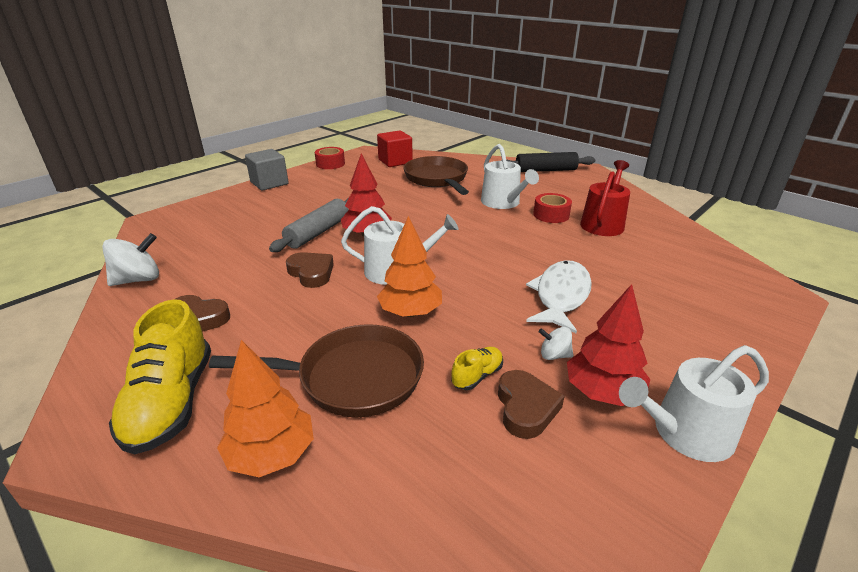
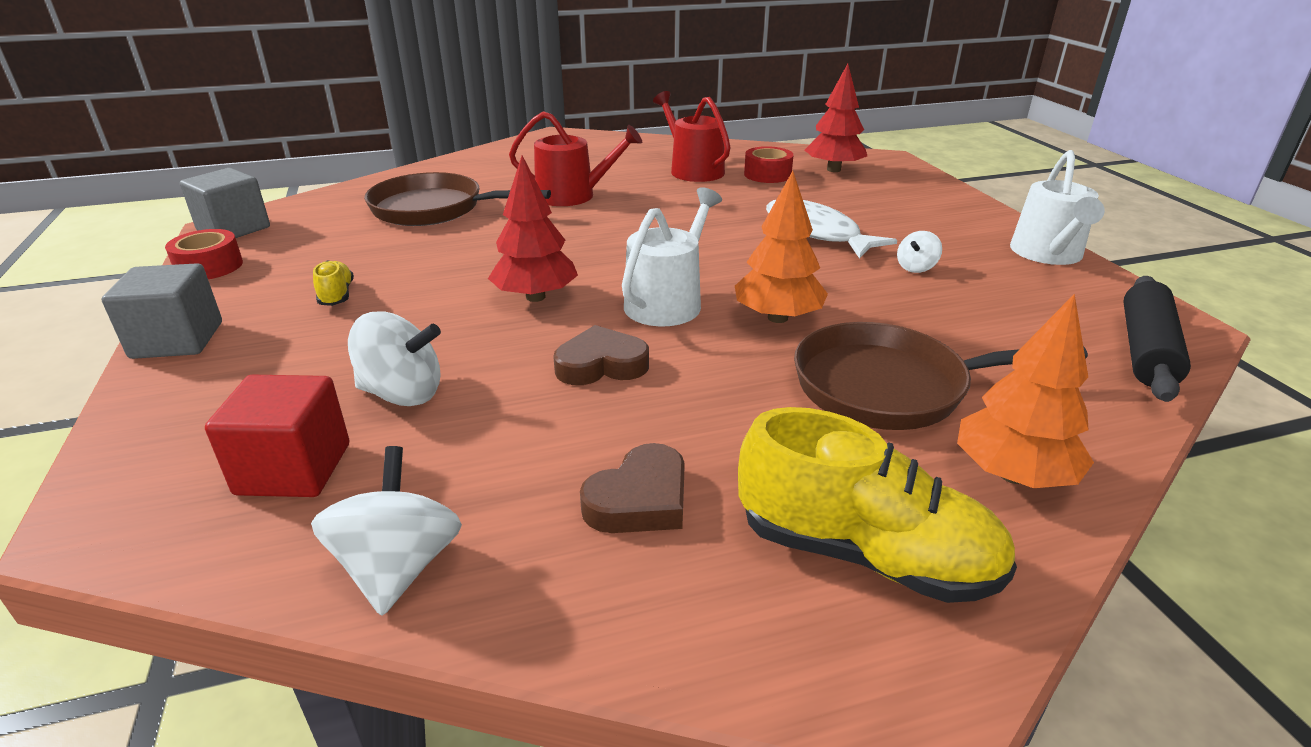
camera: 60 degrees left, 0 degrees up
(256, 237) = (402, 393): none -> white spinning top
(318, 232) = (473, 333): grey rolling pin -> none
(353, 378) = (890, 387): brown pan -> brown pan turned 120 degrees counterclockwise
(367, 154) = (234, 229): none -> grey cube
(395, 161) = (312, 218): red cube -> red cube (294, 469)
(477, 376) = (928, 313): yellow shoe -> yellow shoe (336, 295)
(503, 203) = (573, 196): white watering can -> red watering can
(526, 408) = (990, 305): brown heart -> none
(545, 170) = (523, 151): black rolling pin -> black rolling pin (1146, 350)
(551, 215) = (640, 184): red tape -> red tape (767, 174)
(602, 392) = (983, 266): red tree -> red tree (833, 170)

